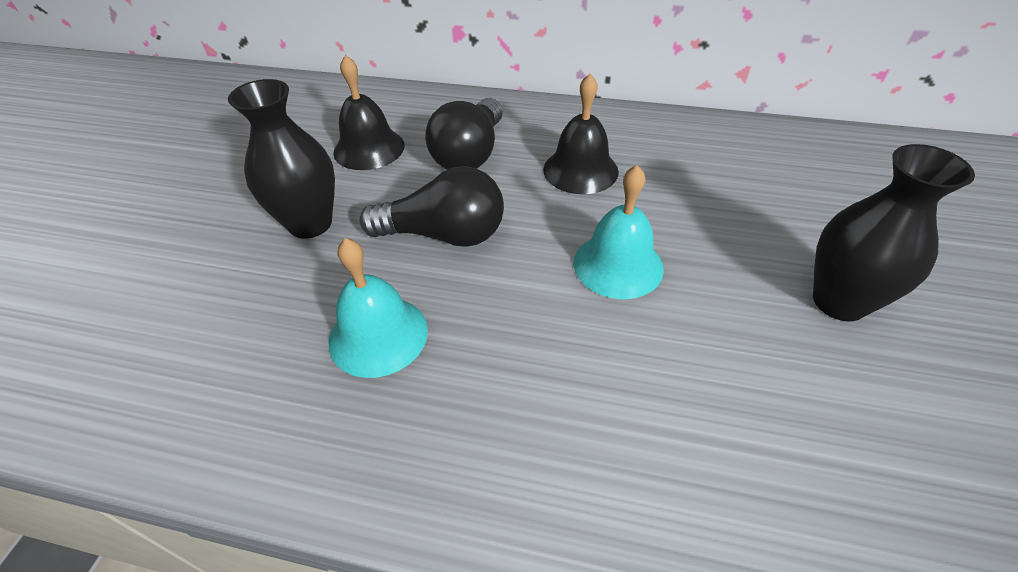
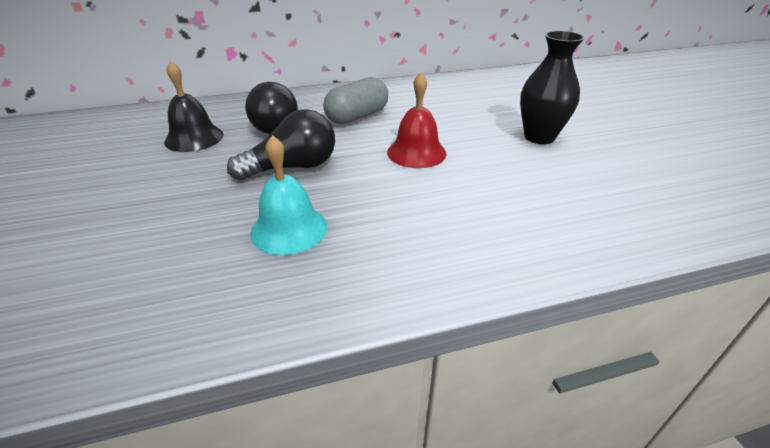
camera: 30 degrees left, 10 degrees down
(310, 223) = (180, 188): black vase -> none
(580, 170) = (357, 117): black bell -> grey capsule
(618, 265) = (416, 152): turquoise bell -> red bell

